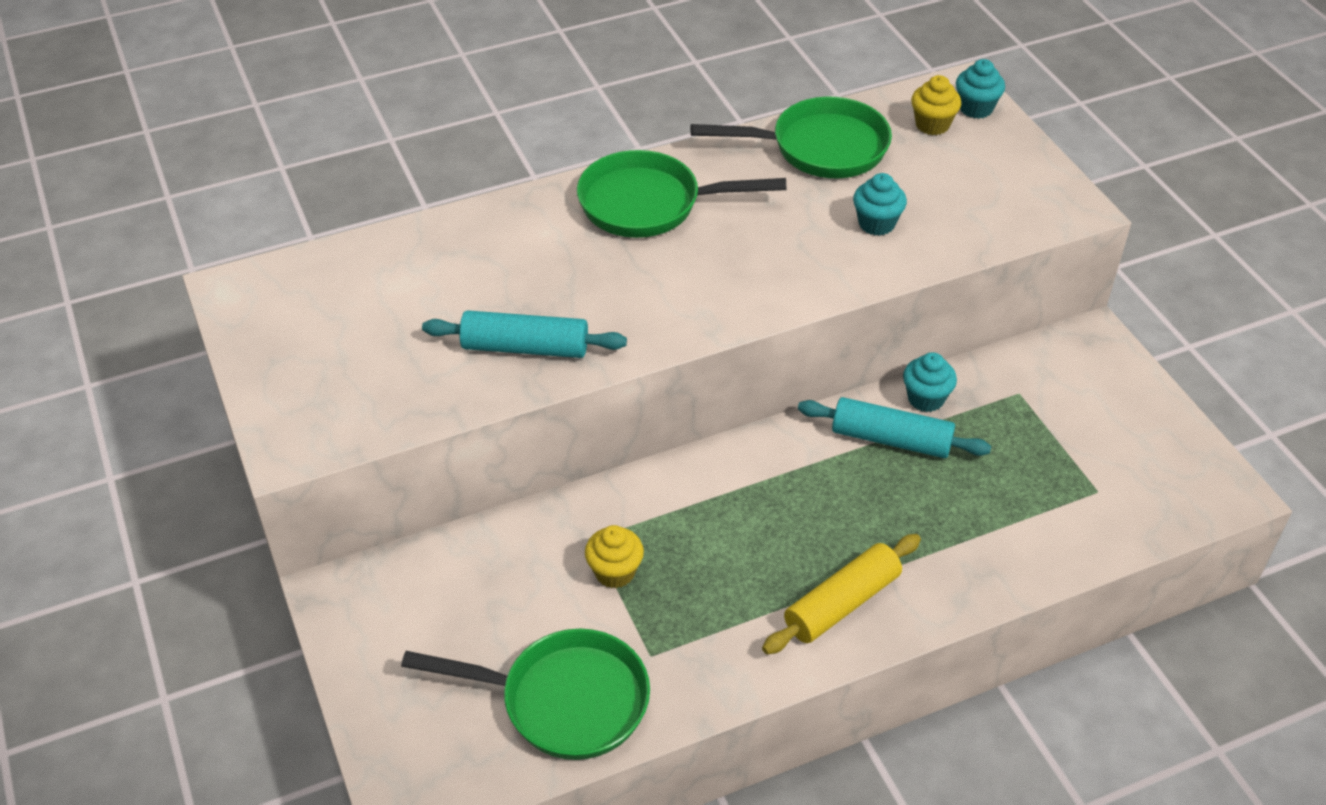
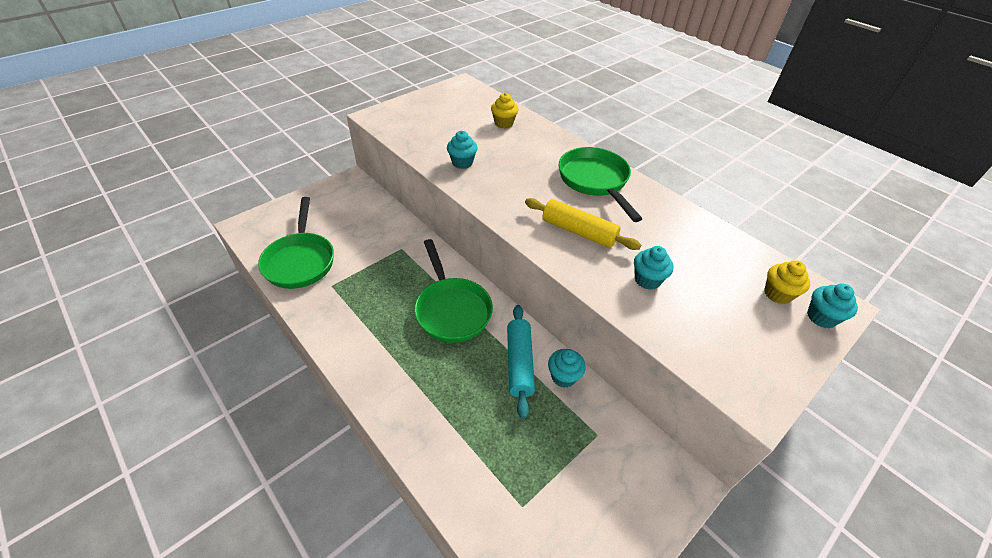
camera: 70 degrees right, 0 degrees up
(525, 347) = (462, 163): turquoise rolling pin -> turquoise cupcake
(615, 572) = (381, 261): yellow cupcake -> yellow cupcake (504, 123)
(820, 148) = (701, 240): green pan -> green pan (452, 309)
(841, 604) = (380, 361): yellow rolling pin -> yellow rolling pin (578, 231)

